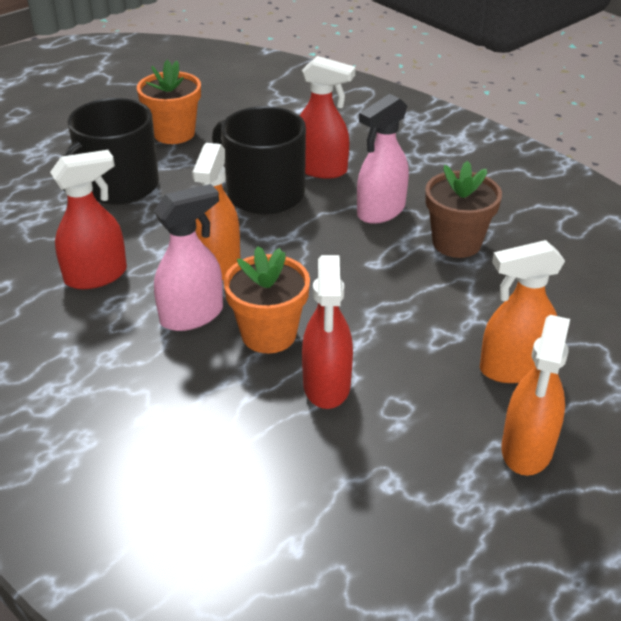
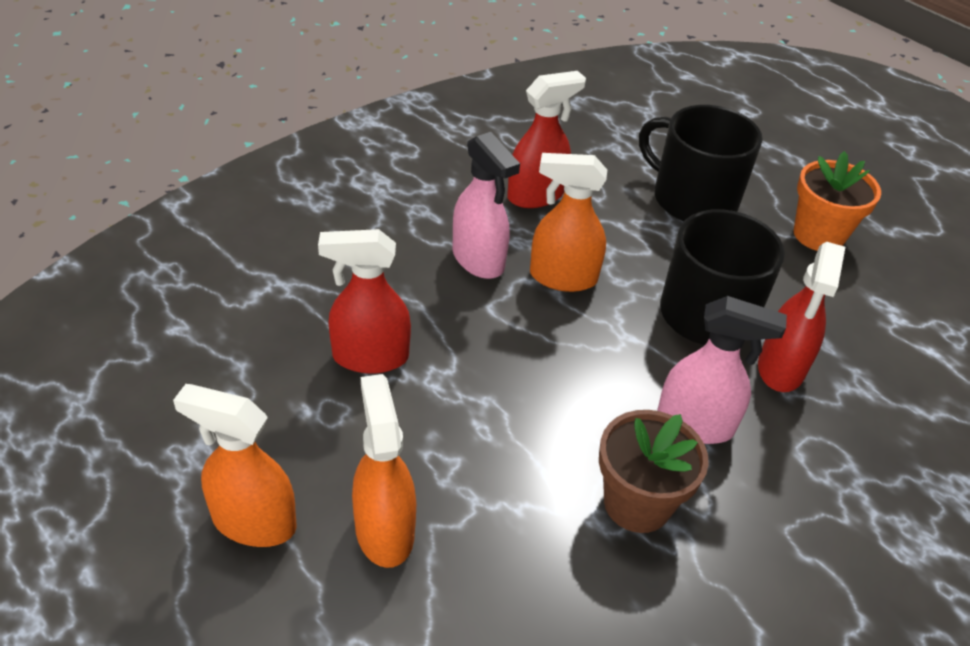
camera: 85 degrees right, 5 degrees up
(96, 276) = (536, 195): red spray bottle -> red spray bottle turned 90 degrees counterclockwise
(269, 334) = (449, 315): orange flower pot -> none
(380, 211) = (695, 425): pink spray bottle -> pink spray bottle turned 150 degrees clockwise

